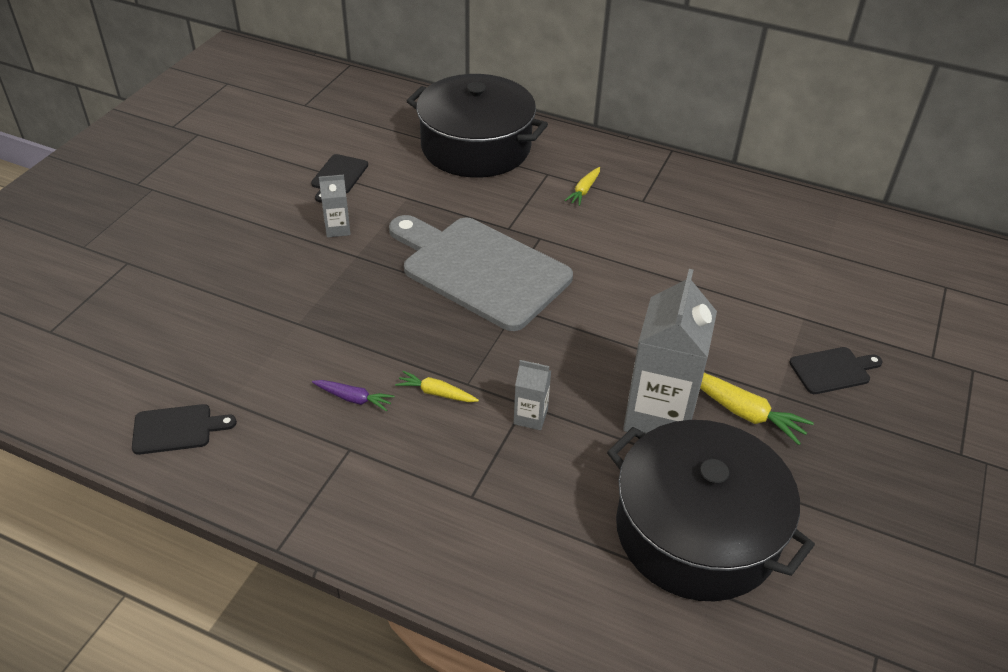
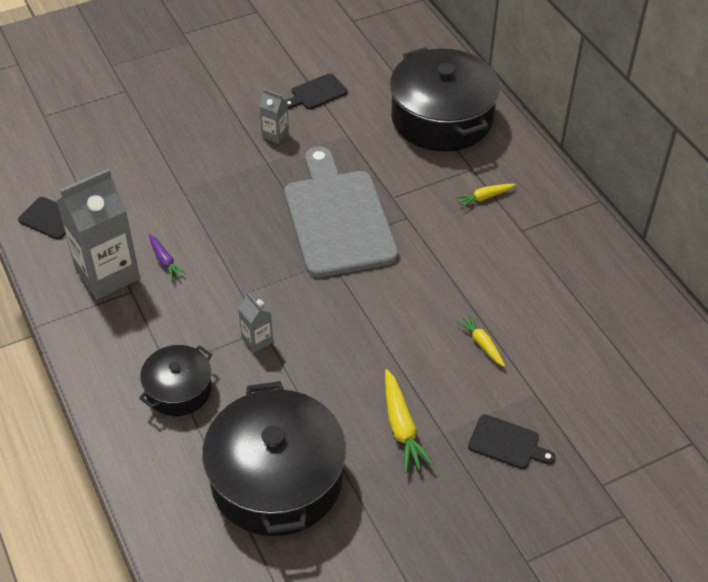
camera: 40 degrees right, 5 degrees up
(436, 393) = (216, 288): yellow carrot -> yellow carrot (482, 344)
(509, 512) = (178, 390): none -> black pot
(659, 416) = (340, 393): grey carton -> grey carton (107, 274)

